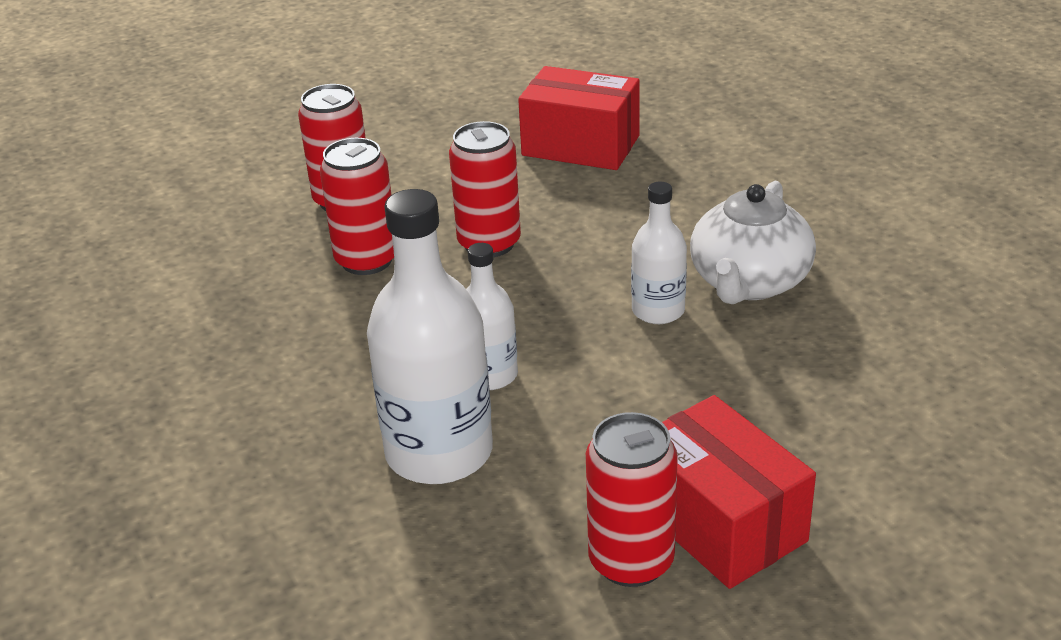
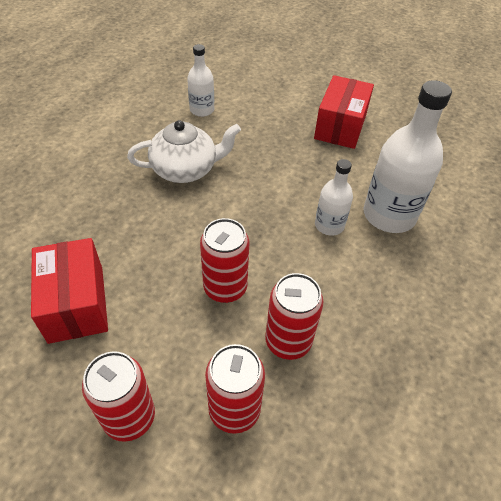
camera: 130 degrees left, 15 degrees up
(631, 561) = (379, 139): red can -> red can (129, 417)
(658, 311) = (232, 190): white bottle -> white bottle (202, 110)

